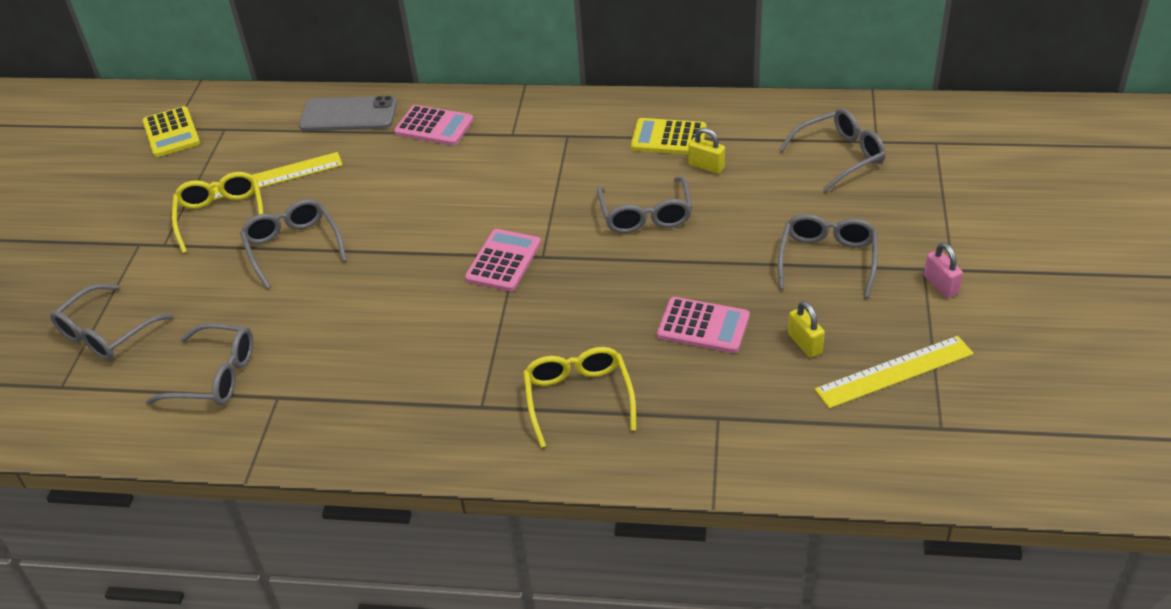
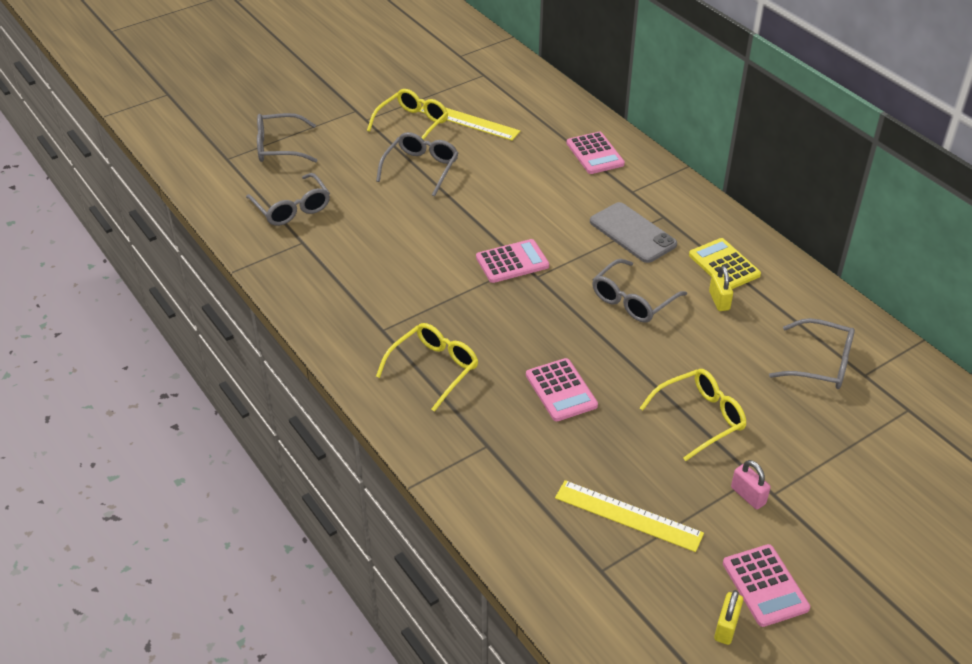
camera: 45 degrees right, 0 degrees up
(171, 133) = (455, 58): yellow calculator -> none
(348, 115) = (559, 112): grey phone -> grey phone (632, 233)
(805, 343) = (602, 452): yellow padlock -> yellow padlock (726, 627)
(827, 260) = (700, 418): grey glasses -> yellow glasses
(940, 285) = (748, 495): pink padlock -> pink padlock turned 60 degrees counterclockwise
(1045, 335) = (765, 586): none -> pink calculator

